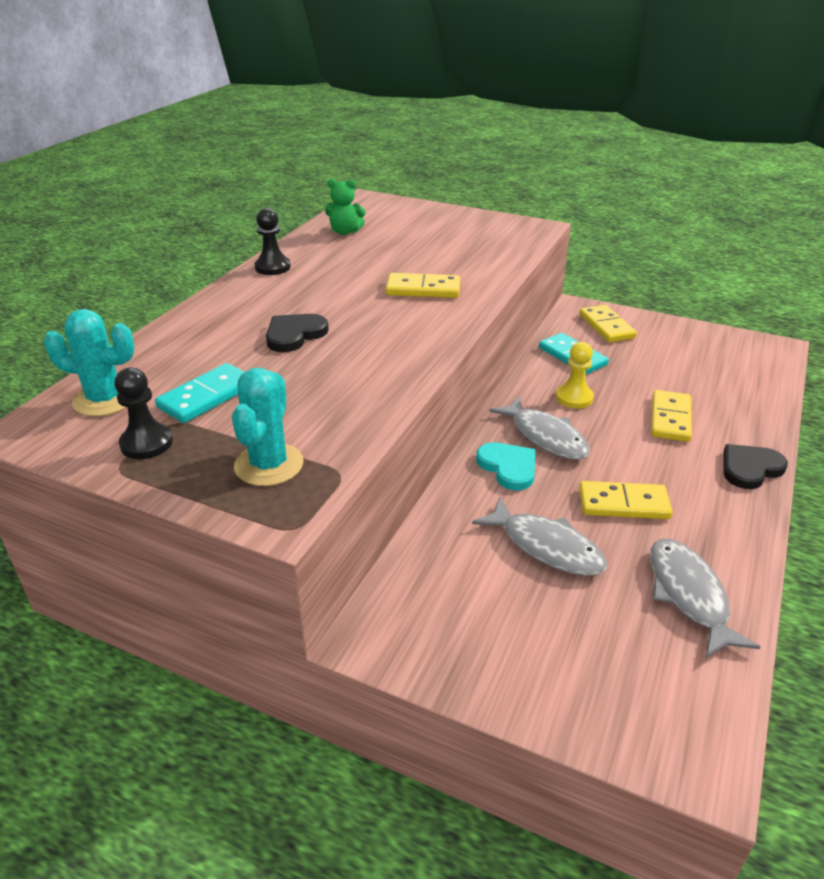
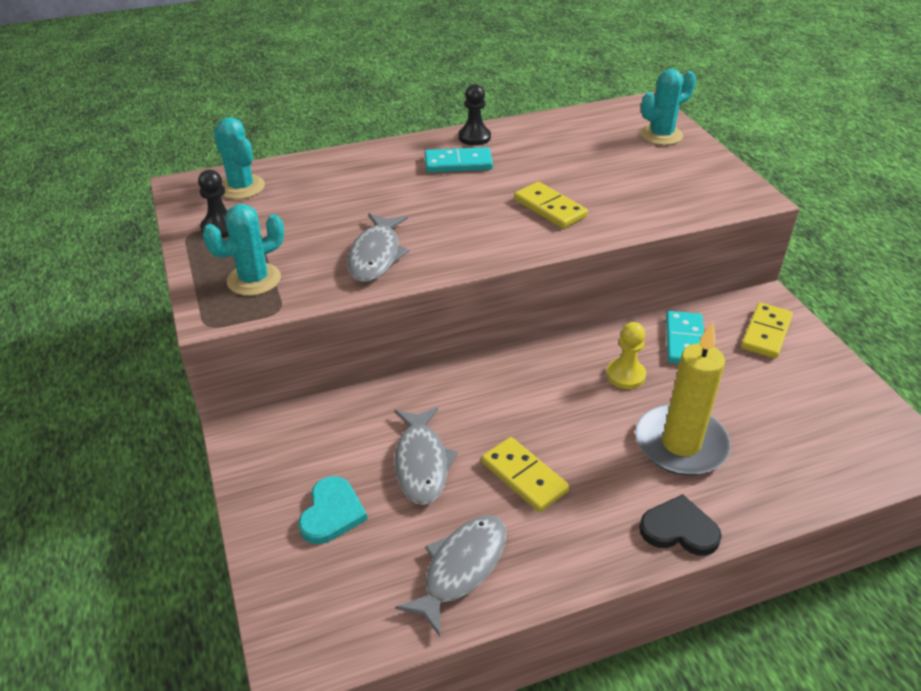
camera: 45 degrees right, 5 degrees up
(206, 396) = (290, 215): turquoise domino -> turquoise domino (458, 163)
(294, 335) = (404, 199): black heart -> none
(345, 232) = (576, 129): green teddy bear -> none
(413, 214) = (661, 135): none -> turquoise cactus
(508, 467) = (485, 393): turquoise heart -> turquoise heart (331, 513)
(545, 437) = (550, 390): grey fish -> grey fish (376, 255)
(670, 418) = (681, 444): yellow domino -> yellow candle

